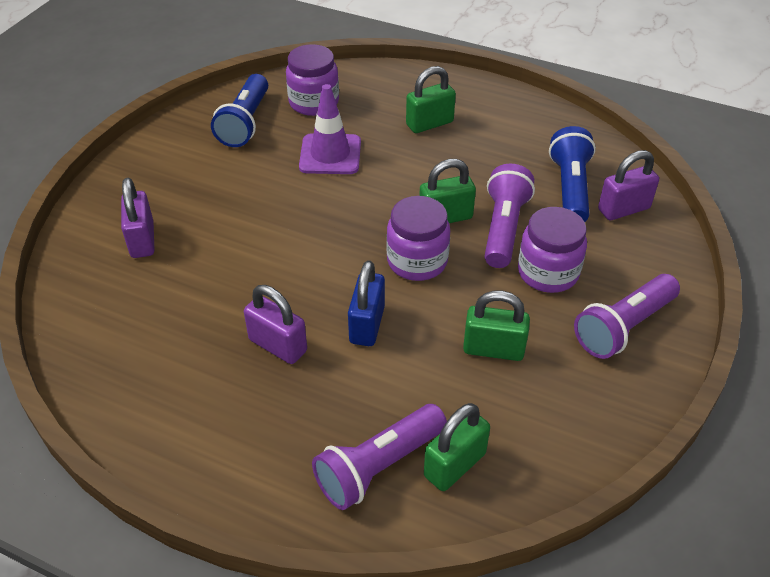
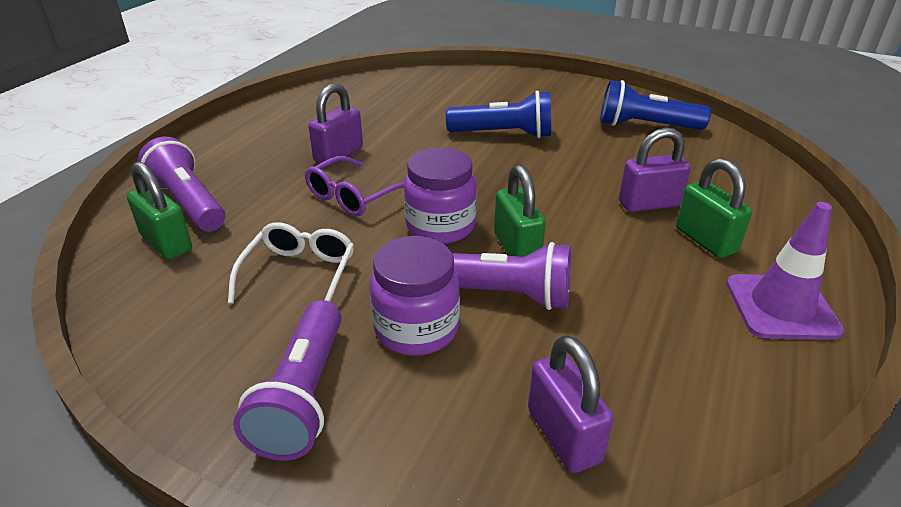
camera: 90 degrees right, 10 degrees down
(142, 240) = (468, 95): purple padlock -> purple padlock (649, 204)
(314, 102) = (703, 160): purple jar -> none
(330, 154) = (611, 172): purple traffic cone -> purple traffic cone (781, 307)
(367, 325) = (353, 196): blue padlock -> purple glasses
(493, 349) = (299, 274): green padlock -> white glasses
(570, 188) = (602, 371): blue flashlight -> blue flashlight (503, 134)
(623, 327) = (303, 395): purple flashlight -> purple flashlight turned 135 degrees counterclockwise

